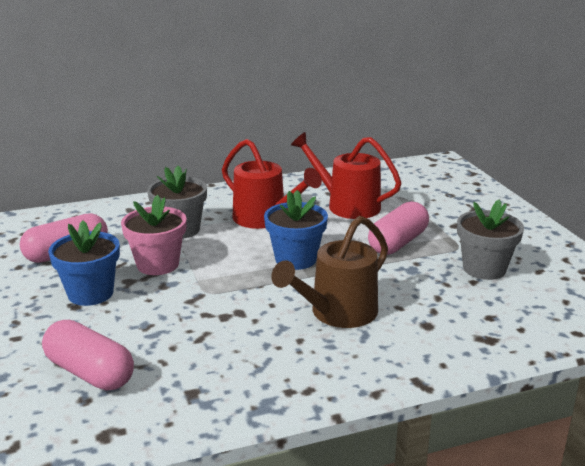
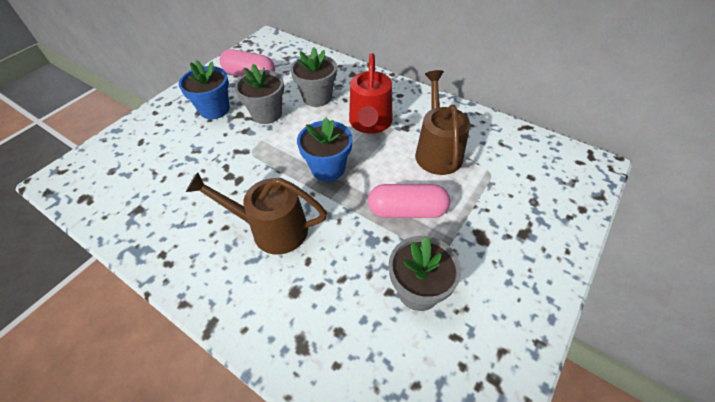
camera: 55 degrees right, 25 degrees up
(90, 372) = (136, 157): pink capsule -> none
(158, 264) = (267, 114): pink flower pot -> grey flower pot
(347, 205) = (437, 151): red watering can -> brown watering can

